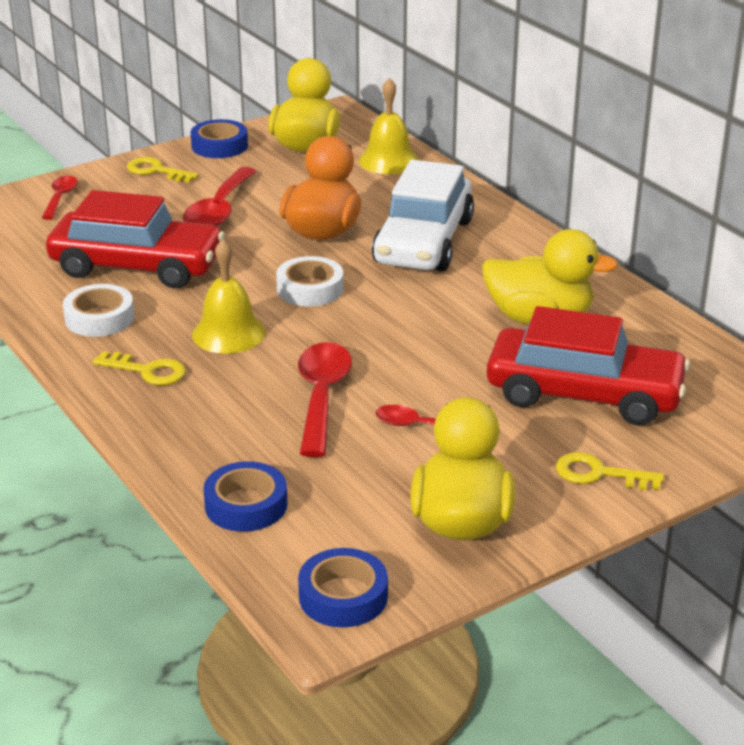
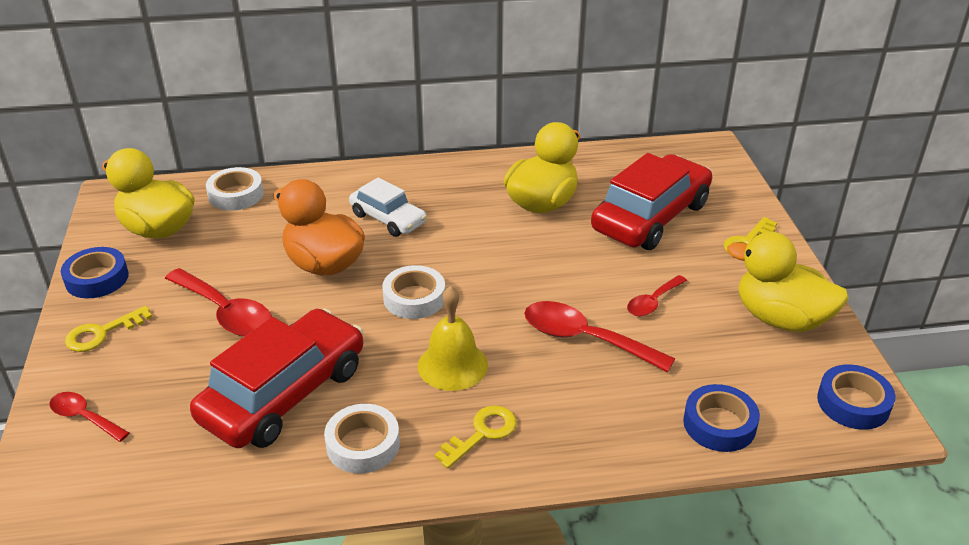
camera: 65 degrees left, 5 degrees up
(388, 160) = (236, 195): yellow bell -> white tape
(423, 242) = (388, 219): white car -> white car, size x0.57

